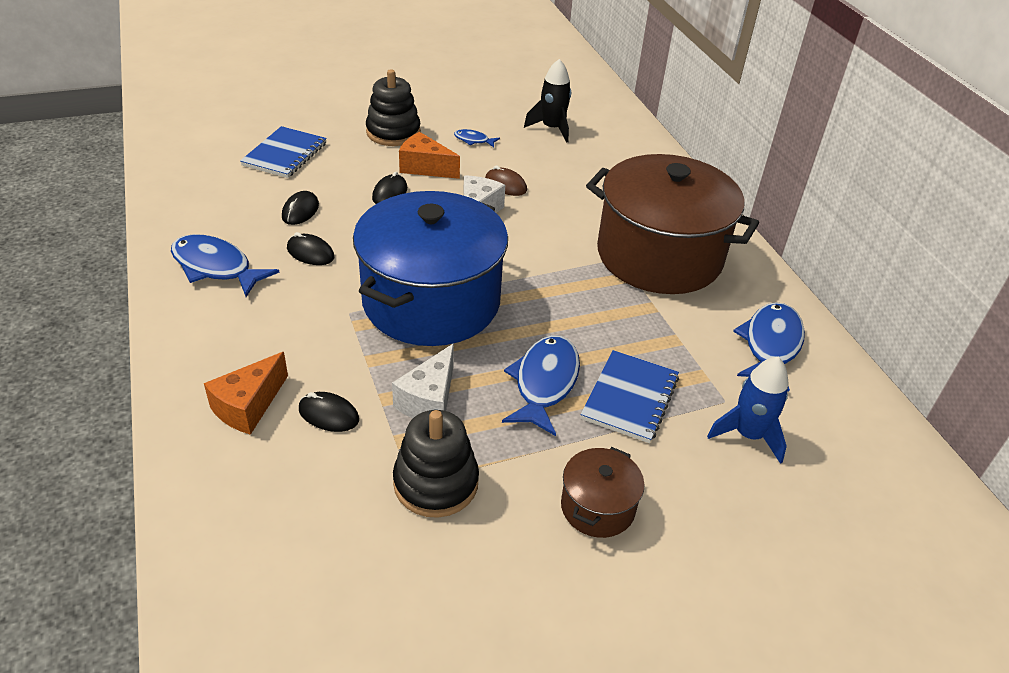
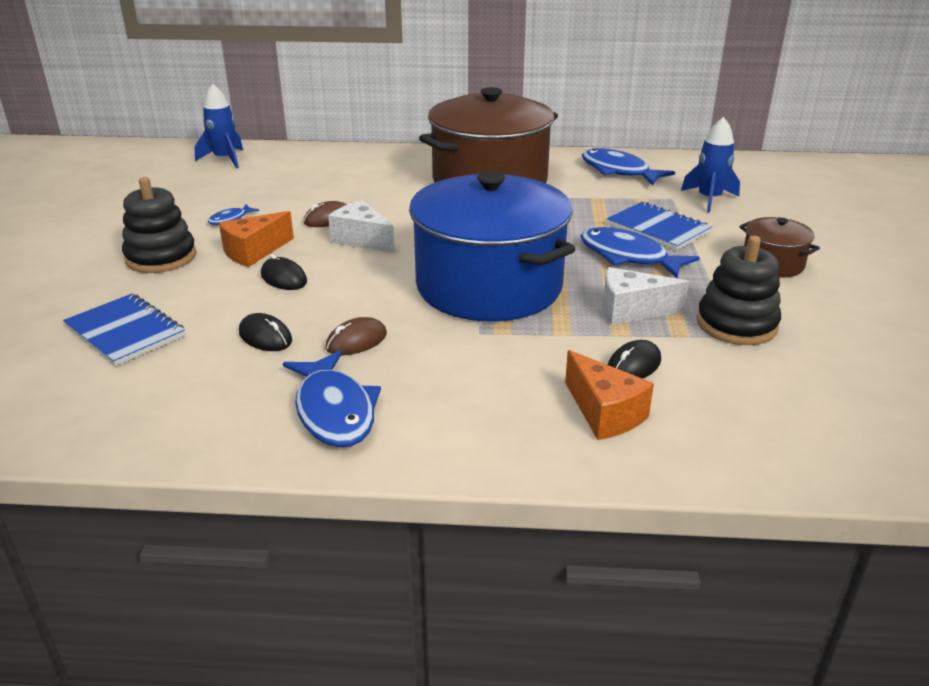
camera: 65 degrees left, 10 degrees down
(216, 267) = (334, 411): blue fish -> blue fish turned 75 degrees counterclockwise
(310, 253) = (356, 341): black mouse -> brown mouse
(429, 400) = (631, 310): white cheese -> white cheese turned 135 degrees clockwise
(552, 128) = (253, 181): black rocket -> none
(585, 102) = (225, 159): none -> blue rocket

